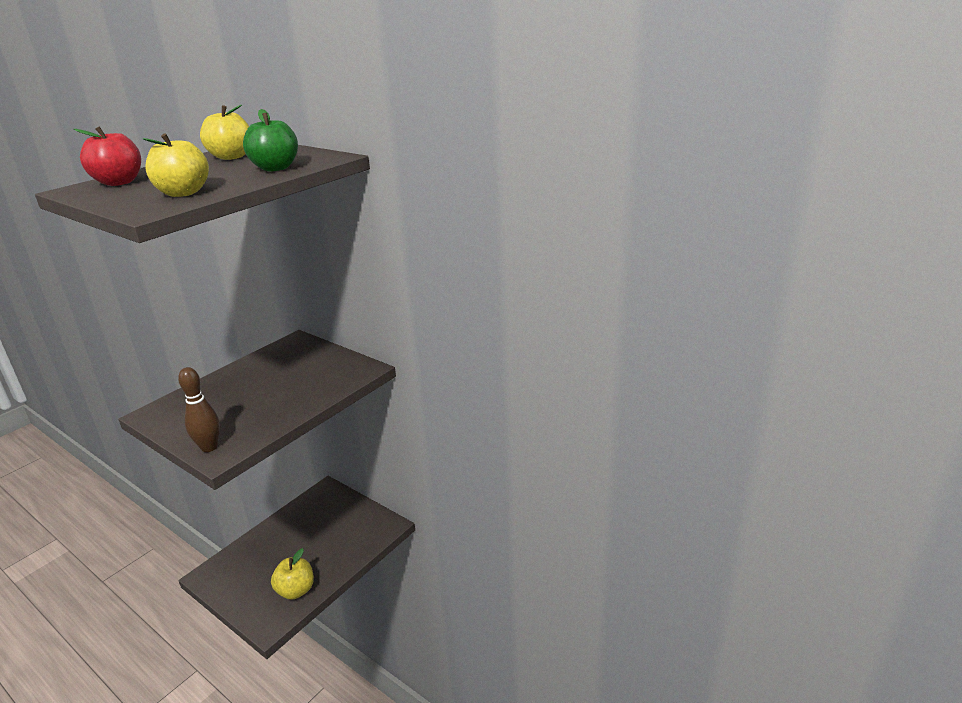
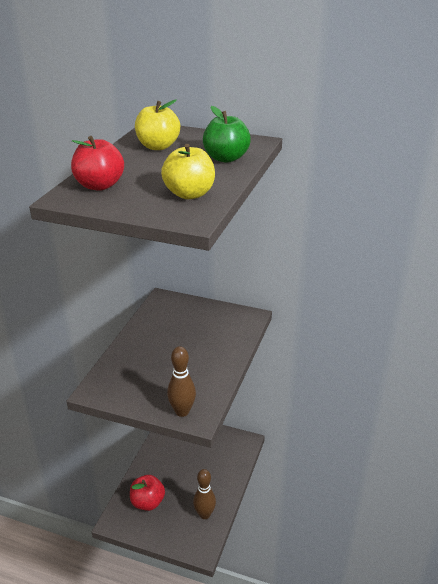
camera: 20 degrees left, 5 degrees up
(249, 564) = (147, 502): none -> red apple
(296, 590) = (204, 514): yellow apple -> brown bowling pin

